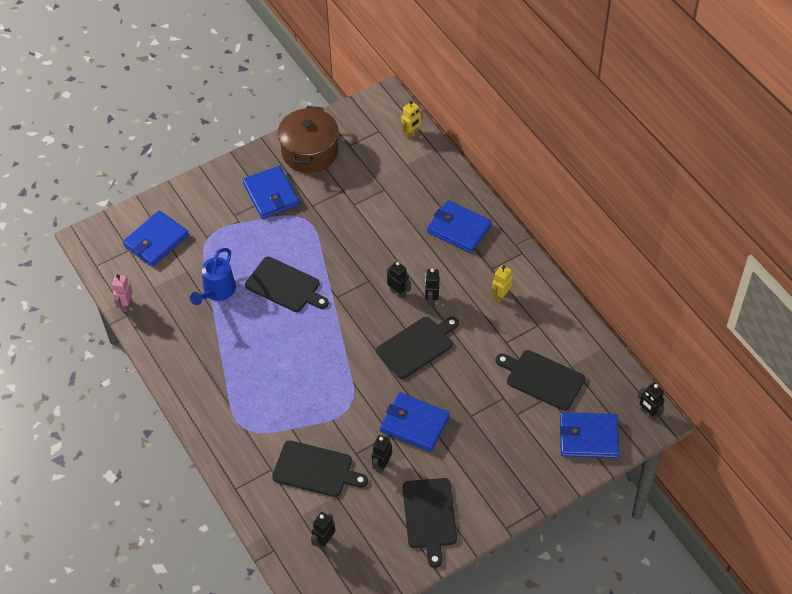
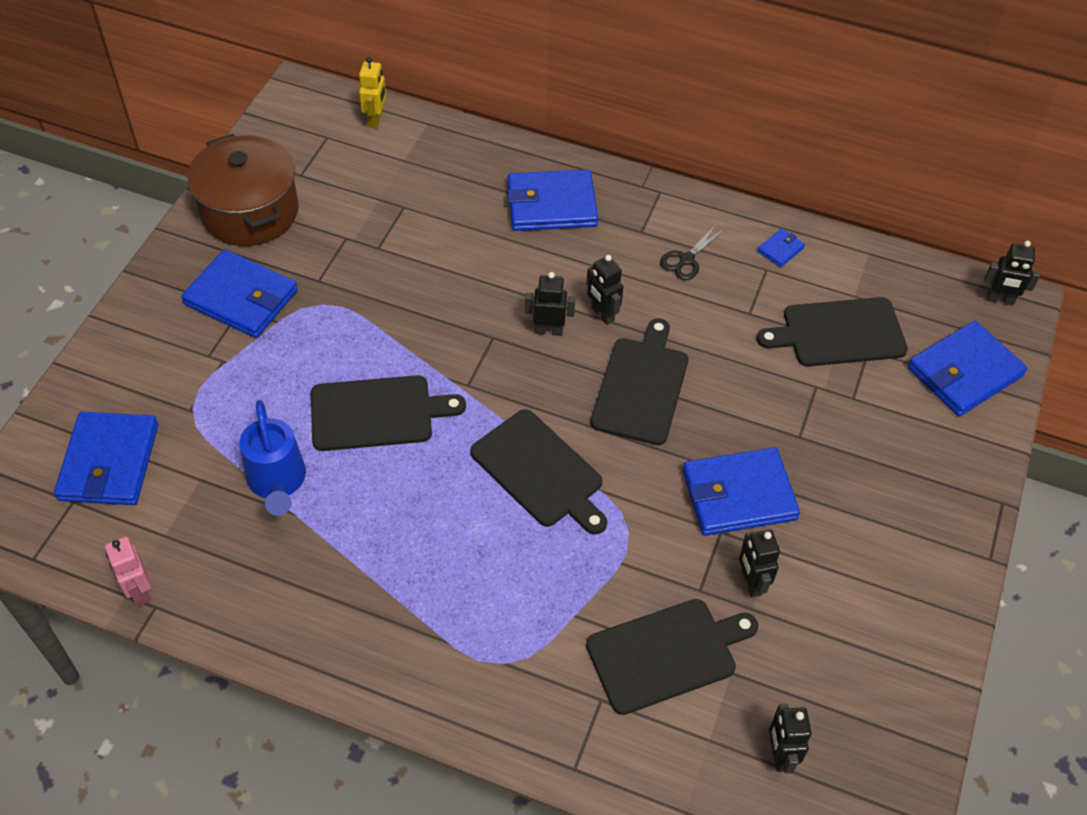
camera: 40 degrees left, 0 degrees up
(429, 516) = (882, 612): black cutting board -> black cutting board (539, 471)
(501, 296) = (686, 259): yellow robot -> black scissors
(555, 319) = (780, 249): none -> blue wallet

